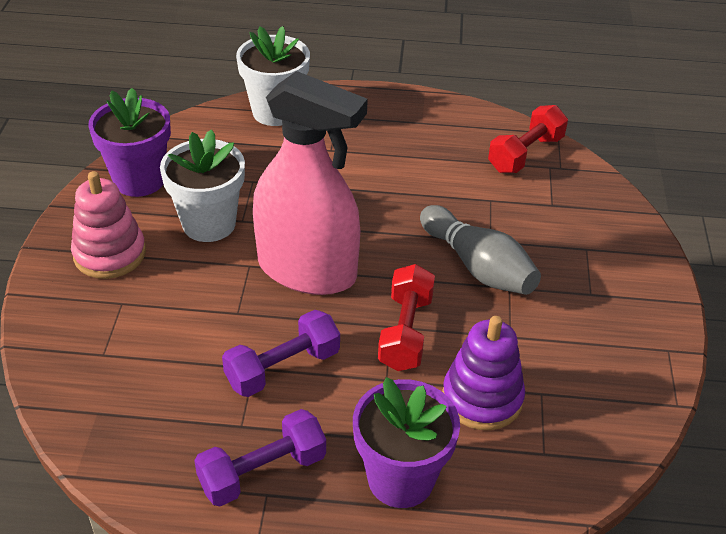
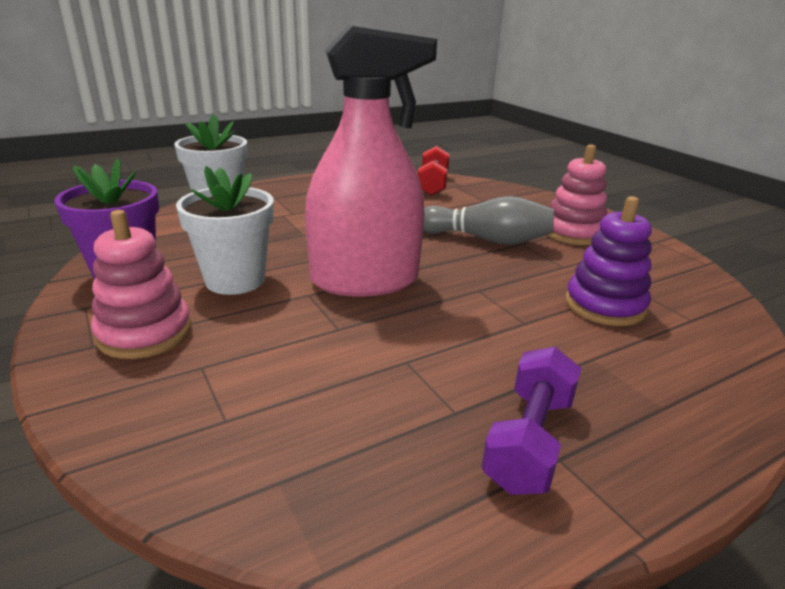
camera: 35 degrees left, 15 degrees down
(282, 368) = (433, 350): purple dumbbell -> none
(401, 479) = (639, 383): purple flower pot -> none
(405, 332) = (494, 289): red dumbbell -> none
(586, 296) = (572, 233): none -> pink stacking toy

